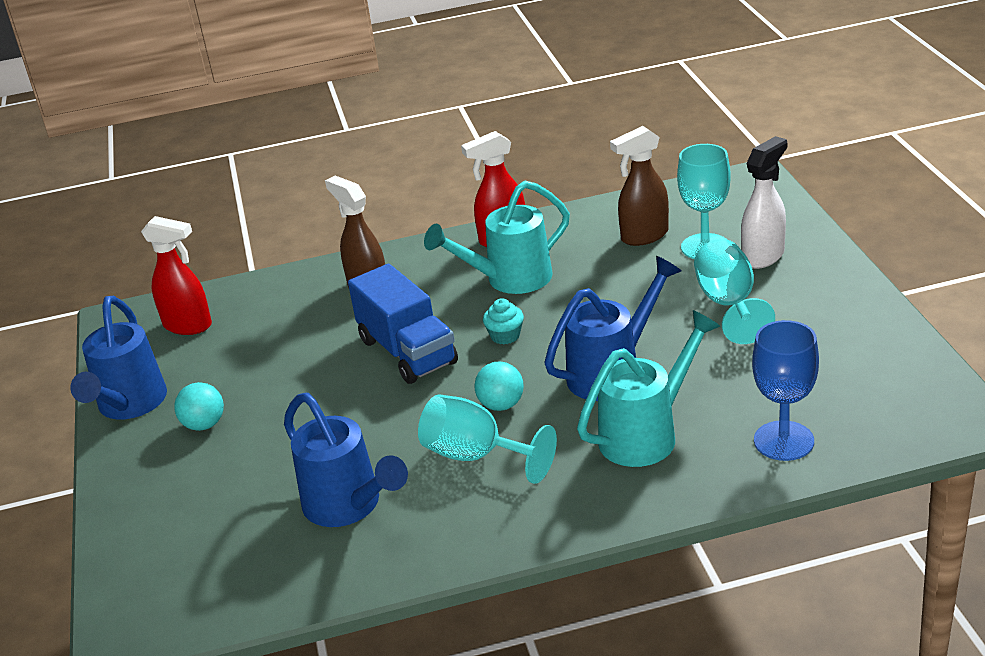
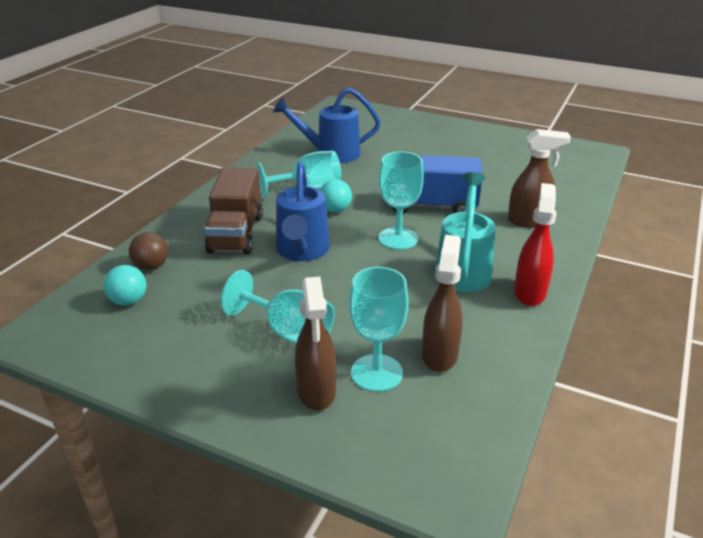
camera: 125 degrees right, 0 degrees up
(129, 405) = (498, 136): blue watering can -> none
(188, 326) = (561, 164): red spray bottle -> none
(204, 425) = (451, 145): turquoise ball -> turquoise ball (128, 301)
(505, 336) = (398, 238): turquoise cupcake -> turquoise goblet
(646, 434) = (236, 234): turquoise watering can -> brown truck
(763, 256) = (316, 392): white spray bottle -> brown spray bottle
(783, 441) = (151, 266): blue goblet -> brown ball

